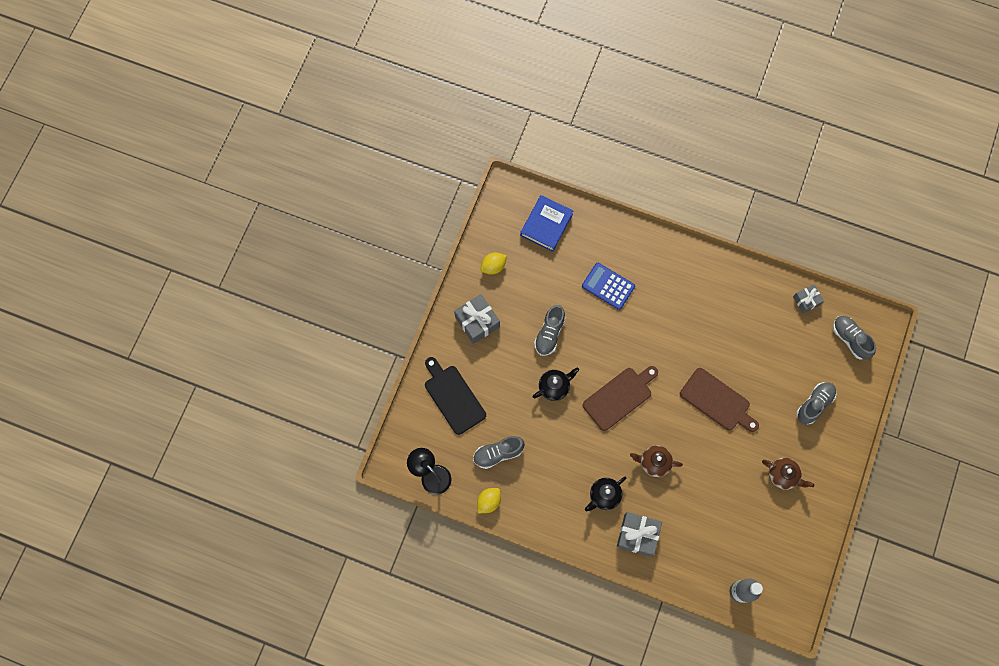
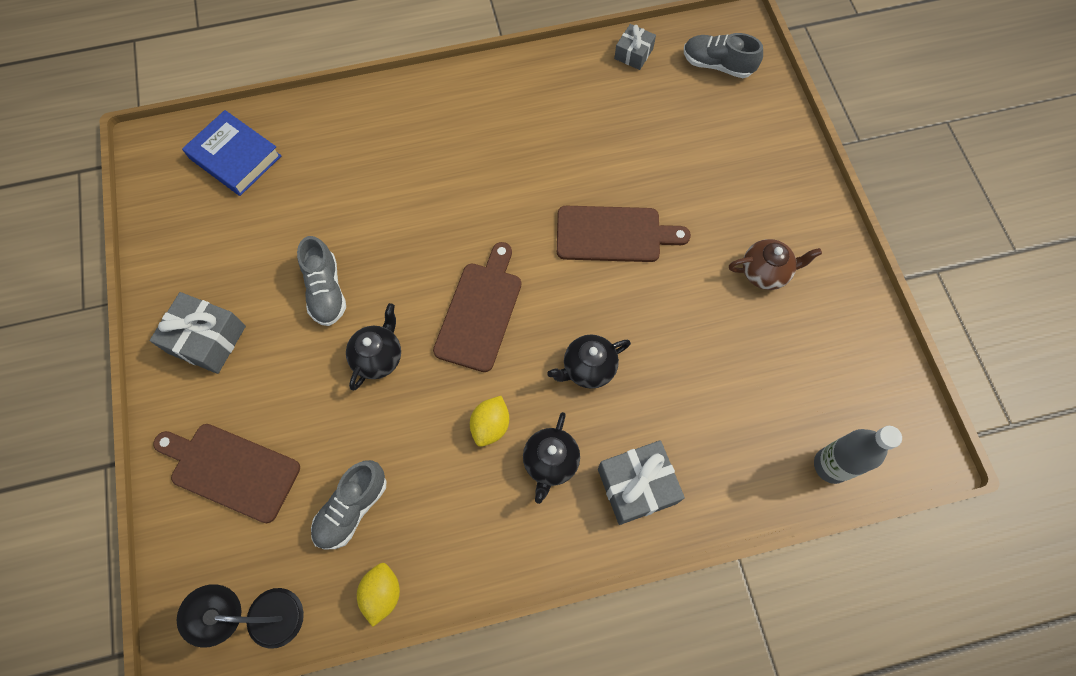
camera: 35 degrees left, 5 degrees down
(453, 397) = (231, 470): black cutting board -> brown cutting board
(493, 266) = (189, 252): yellow lemon -> yellow lemon (490, 425)
(546, 225) = (235, 157): blue book -> blue book turned 45 degrees counterclockwise
(608, 286) = (370, 182): blue calculator -> none
(654, 463) = (588, 368): brown teapot -> black teapot
(814, 404) = (735, 162): grey shoe -> none

